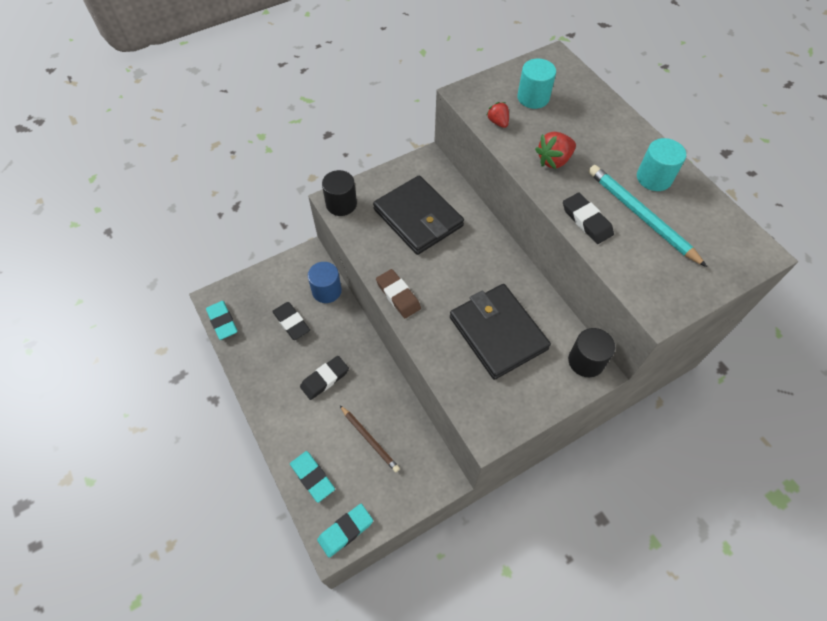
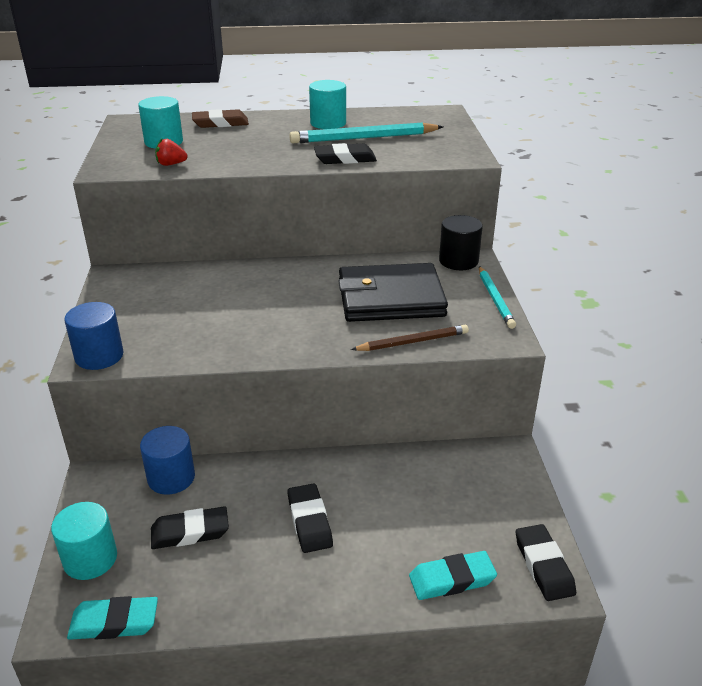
camera: 65 degrees left, 25 degrees down
(255, 288) = (90, 559): none -> turquoise cylinder
(341, 204) = (99, 356): black cylinder -> blue cylinder
(345, 531) = (544, 565): turquoise eraser -> black eraser
(369, 439) = (426, 502): brown pencil -> brown pencil (412, 342)
(398, 295) = (285, 349): brown eraser -> brown eraser (220, 123)
(418, 218) = (189, 305): black wallet -> none
(541, 408) = (495, 299): none -> turquoise pencil
(554, 160) = (256, 153): red strawberry -> none

